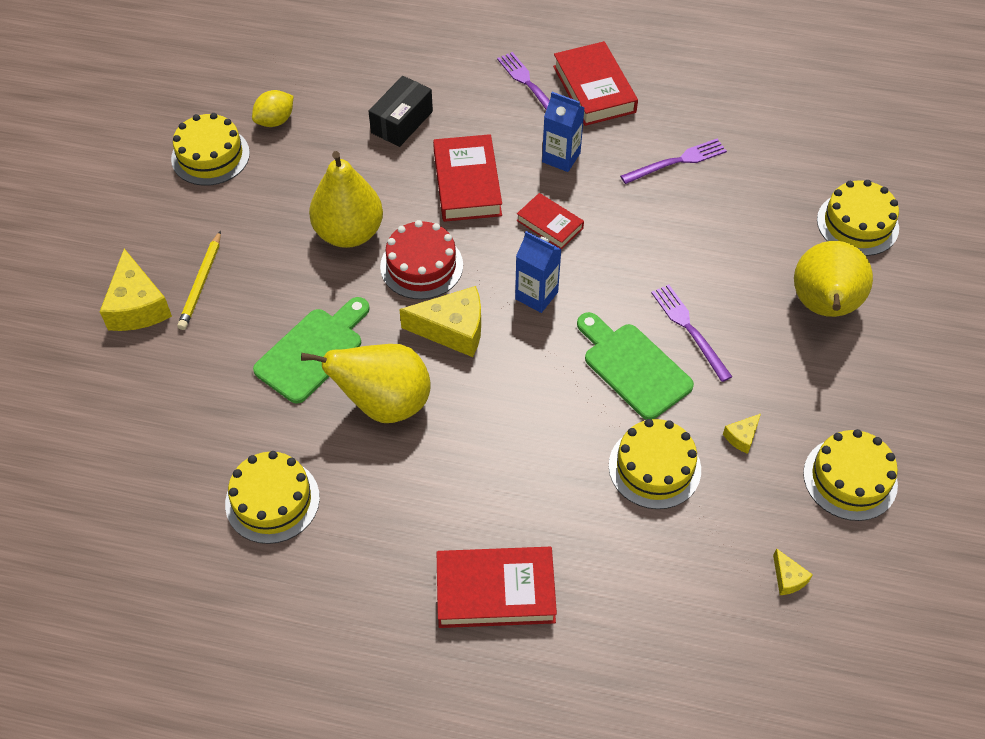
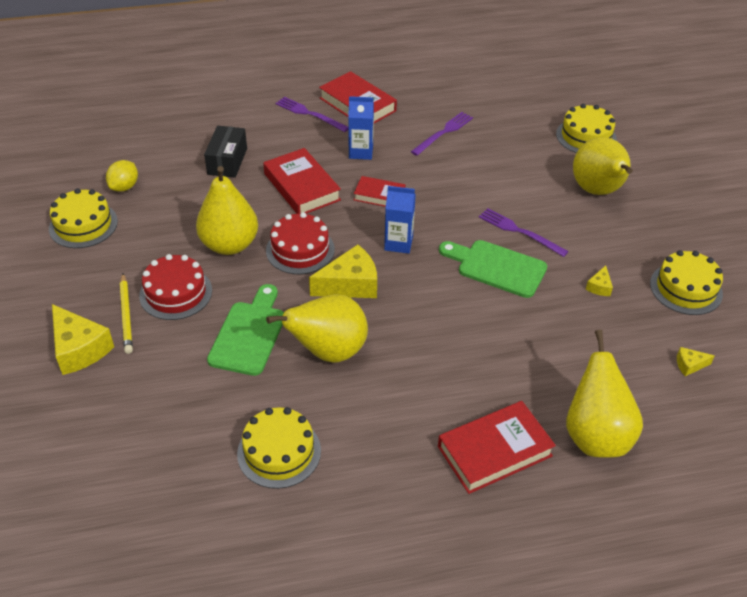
camera: 25 degrees left, 10 degrees down
(263, 274) = (176, 293): none -> red cake
(619, 619) = (595, 436): none -> yellow pear
(654, 467) = (554, 326): yellow cake -> none
(788, 578) = (689, 365): yellow cheese -> yellow cheese turned 135 degrees clockwise

